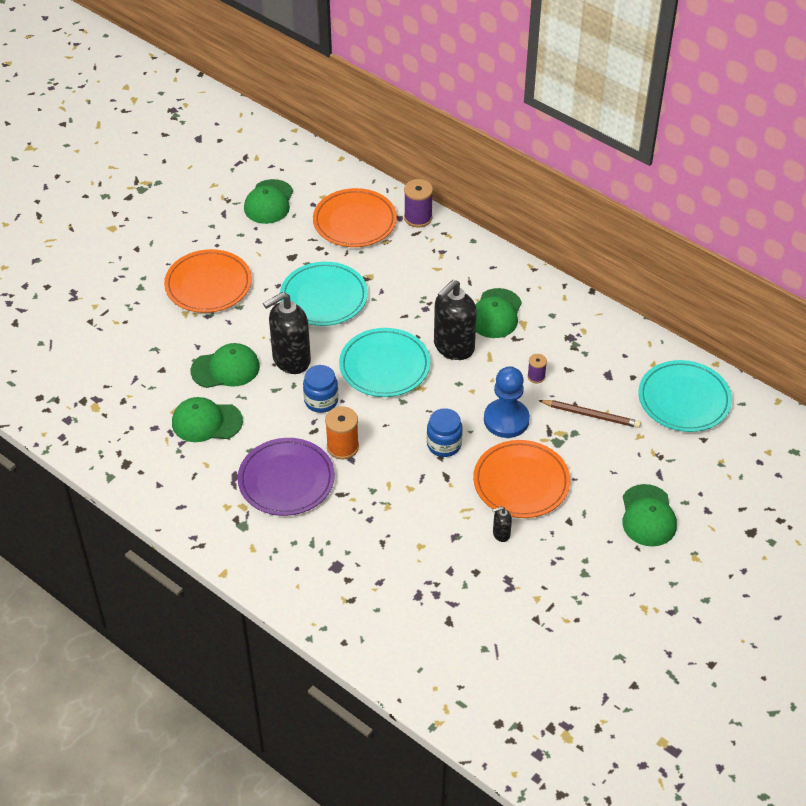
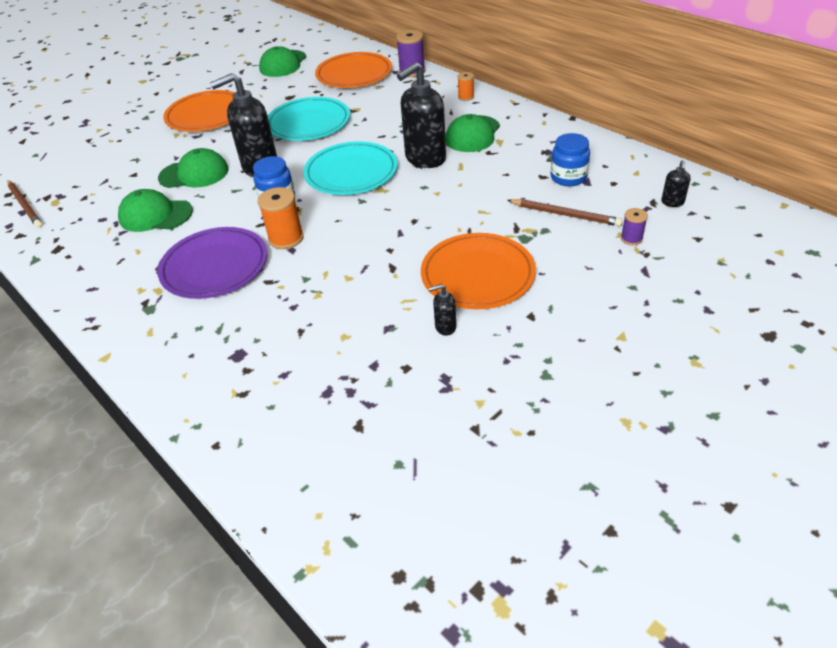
camera: 10 degrees right, 5 degrees down
(66, 412) = (25, 205): none -> brown pencil
(444, 445) = (396, 238): blue jar -> blue jar (568, 177)
(482, 259) = (466, 97): none -> orange spool
(506, 420) = (469, 217): blue pawn -> none
(536, 376) = (507, 182): purple spool -> purple spool (631, 239)
(648, 516) = (631, 313): green cap -> none
(684, 399) = (672, 202): turquoise plate -> black soap dispenser

